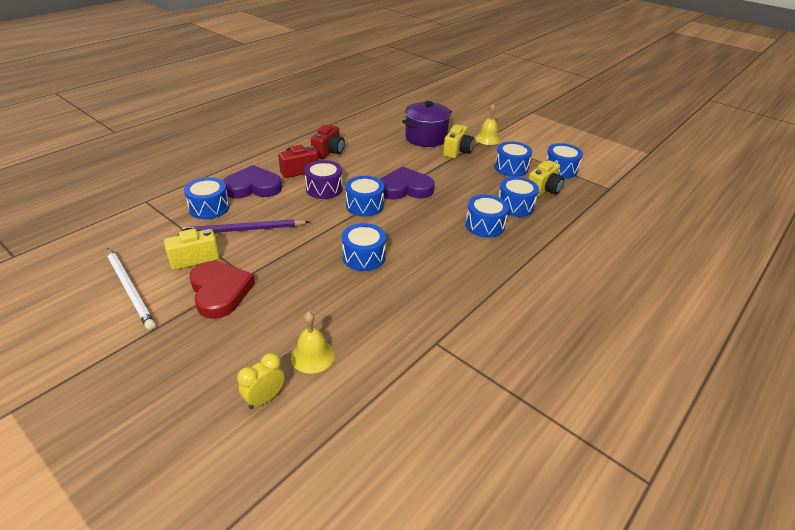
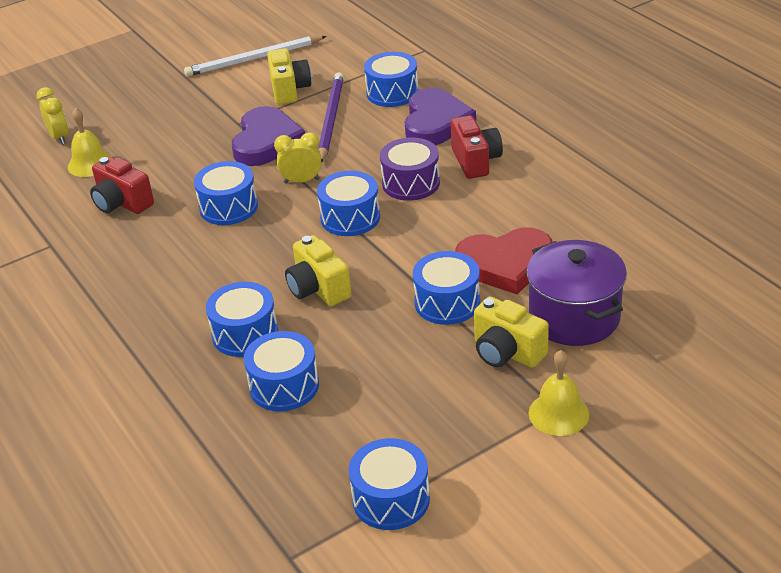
camera: 110 degrees right, 0 degrees up
(220, 291) = (220, 108): red heart -> red heart (505, 264)
(327, 230) = (301, 181): none -> yellow clock
(329, 152) = (532, 193): red camera -> red camera (122, 203)
(405, 188) = (386, 264): purple heart -> purple heart (266, 142)
(511, 168) = (419, 418): blue drum -> blue drum (447, 302)
(543, 189) = (322, 443): yellow camera -> yellow camera (318, 289)

